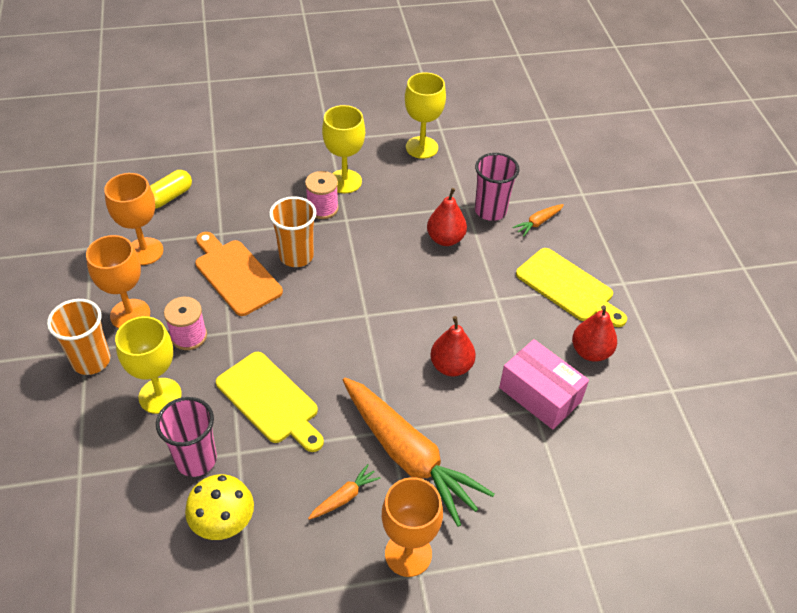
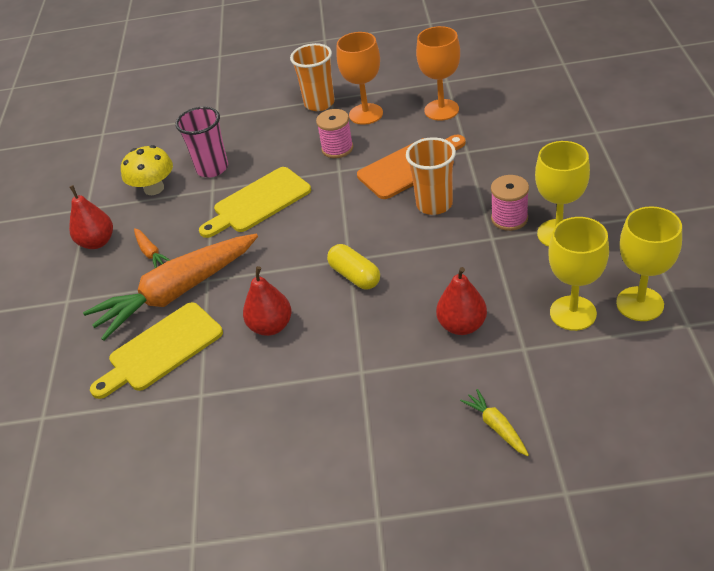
camera: 105 degrees right, 5 degrees down
(160, 396) = (277, 142): yellow goblet -> yellow goblet (573, 313)
(169, 197) = (517, 113): yellow capsule -> yellow capsule (355, 276)
(408, 554) = (86, 293): orange goblet -> none
(490, 211) = (517, 373): pink cup -> none
(538, 223) = (496, 426): orange carrot -> yellow carrot
(540, 395) = (218, 401): pink box -> none
(568, 287) = (374, 448): yellow cutting board -> yellow cutting board (161, 349)
(590, 352) = (267, 460): red pear -> red pear (97, 242)

